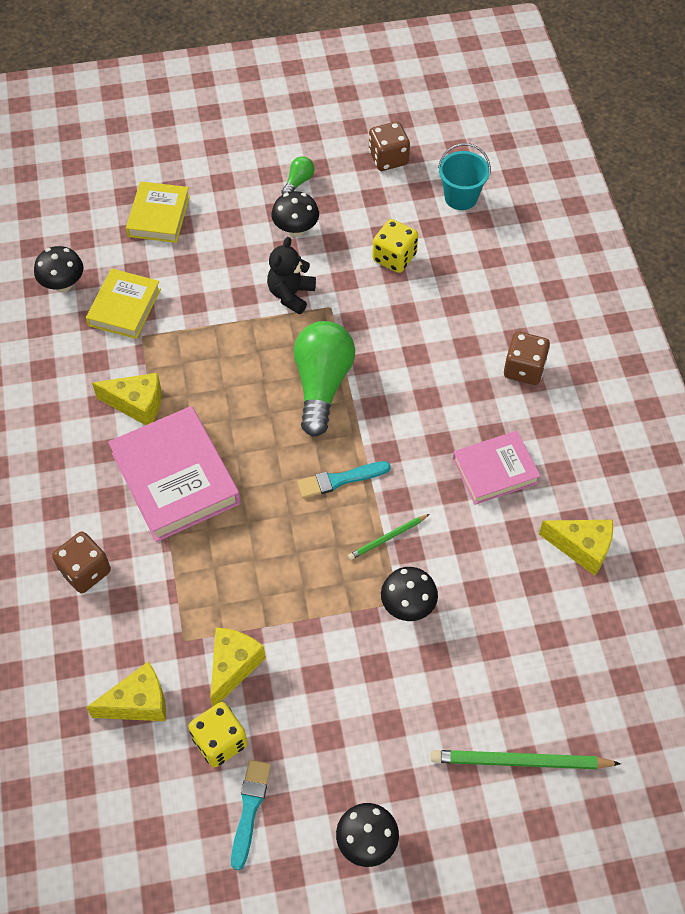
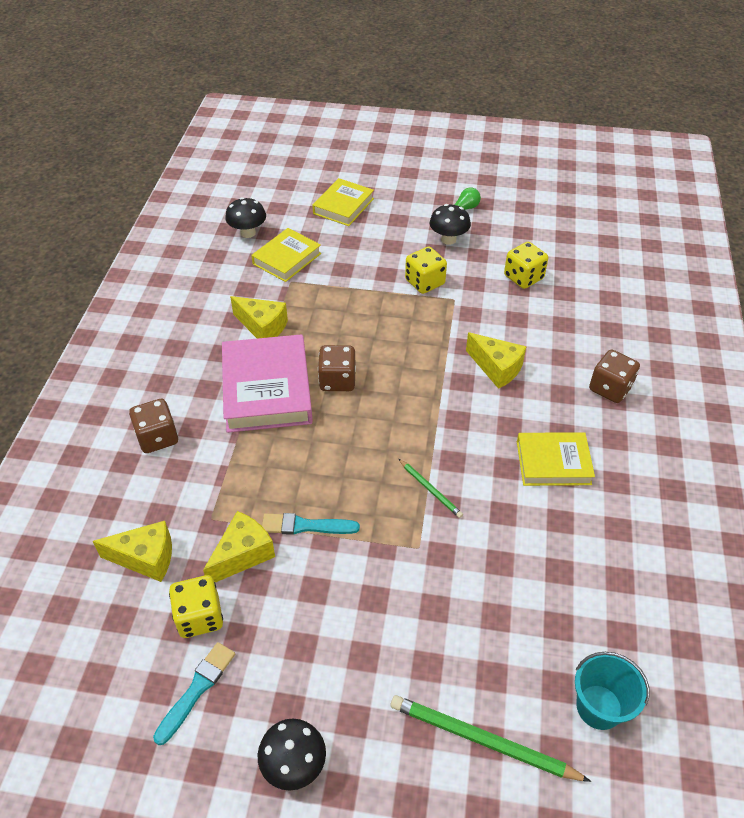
camera: 20 degrees right, 10 degrees down
(291, 294) = (424, 282): black teddy bear -> yellow dice
(322, 384) = (422, 353): green light bulb -> none
(340, 480) = (407, 430): turquoise brush -> turquoise brush (306, 526)
(387, 538) = (430, 489): green pencil -> green pencil turned 120 degrees counterclockwise
(388, 158) = (545, 209): brown dice -> brown dice (337, 380)
(408, 606) = (426, 553): black mushroom -> none
(461, 197) = (598, 249): turquoise bucket -> turquoise bucket (599, 707)
(495, 470) = (553, 462): pink book -> yellow book
(582, 548) = (616, 554): yellow cheese -> yellow cheese (496, 368)

